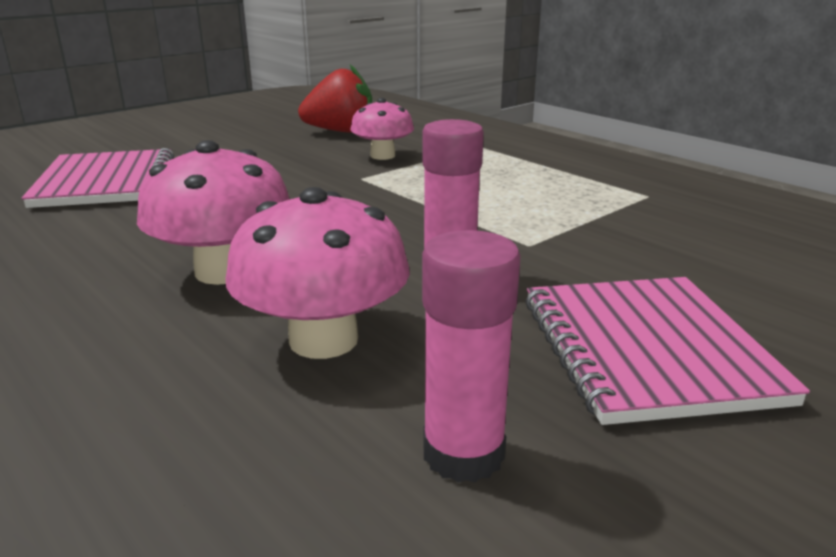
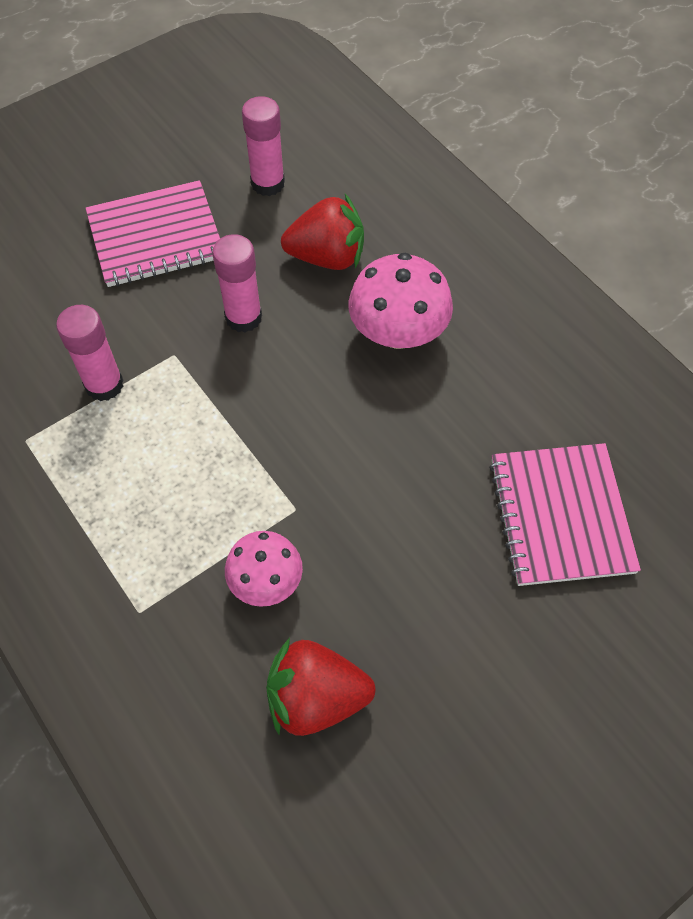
camera: 175 degrees left, 35 degrees up
(323, 339) = (327, 257): pink mushroom -> red strawberry
(597, 223) = (104, 385): none -> pink glue stick
(646, 350) = (156, 237): pink notebook -> pink notebook turned 75 degrees clockwise

